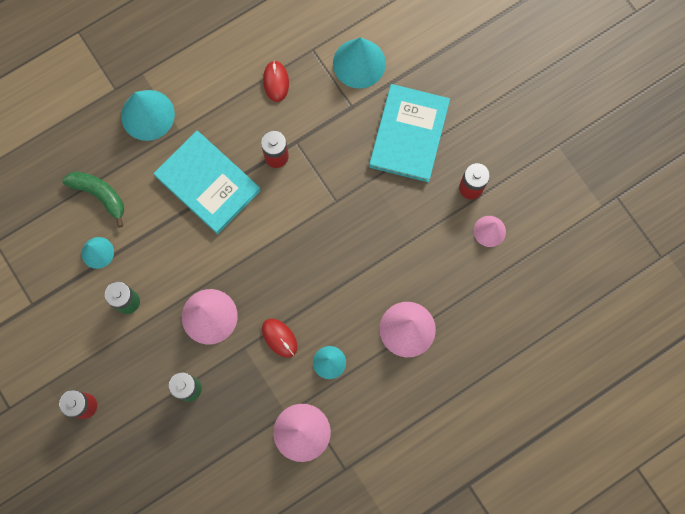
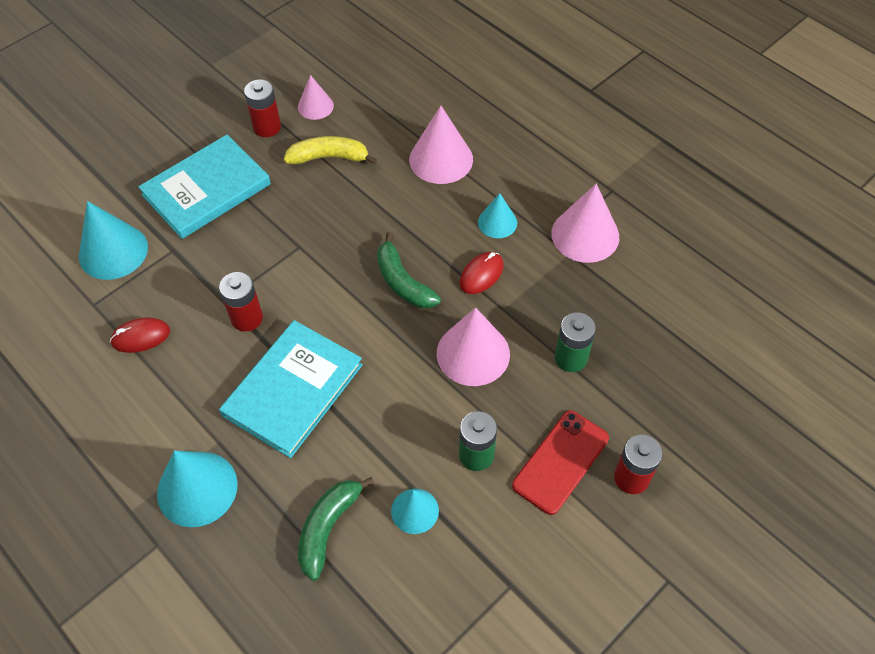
camera: 100 degrees left, 20 degrees down
(108, 359) = (560, 462): none -> red phone
(285, 275) = (403, 282): none -> green banana
(409, 134) = (206, 189): turquoise book -> turquoise book turned 45 degrees counterclockwise
(426, 235) = (329, 157): none -> yellow banana

